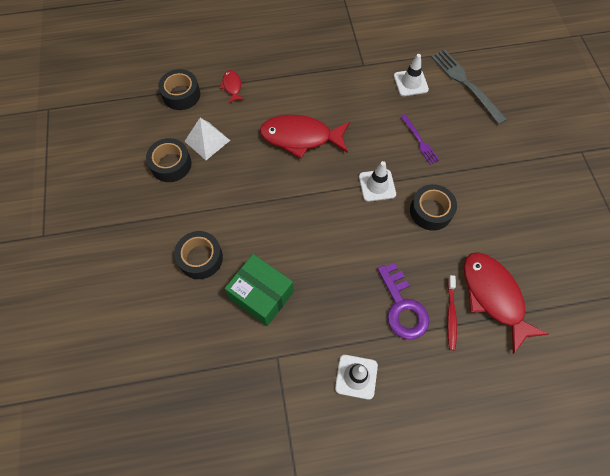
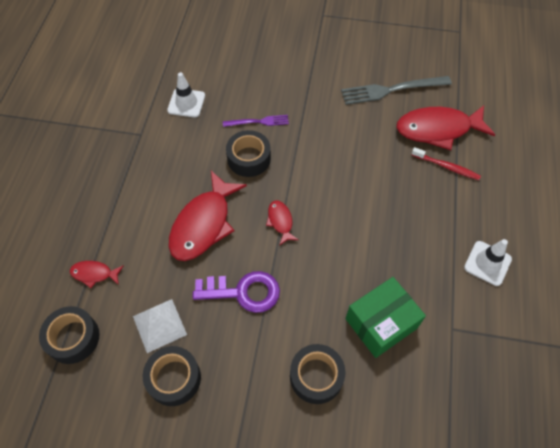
camera: 70 degrees left, 5 degrees down
(326, 190) = (280, 221): none -> red fish
(377, 185) = (293, 175): white traffic cone -> none
(402, 307) = (429, 201): purple key -> purple key (243, 292)
(430, 211) = (339, 142): black tape -> black tape (249, 158)
(465, 84) = (211, 62): grey fork -> grey fork (391, 90)

